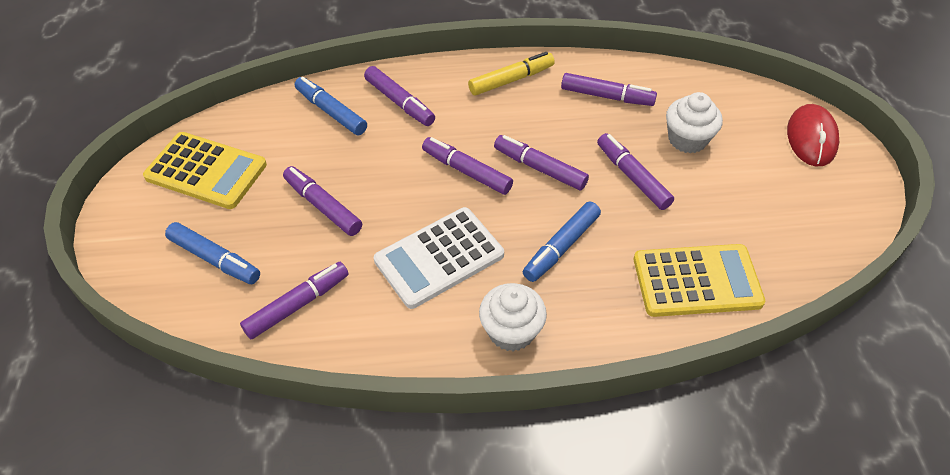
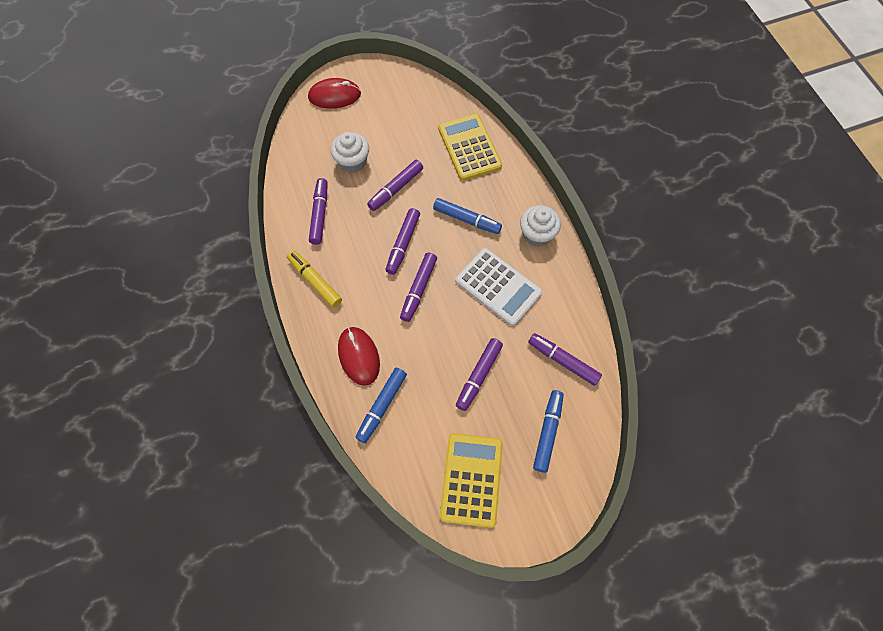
camera: 105 degrees left, 15 degrees up
(400, 102) = (359, 356): purple marker -> red mouse

